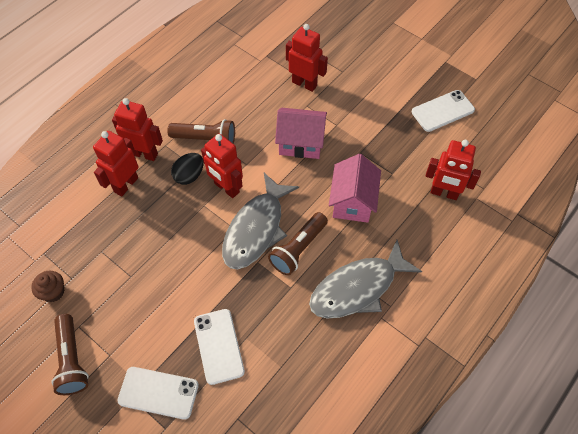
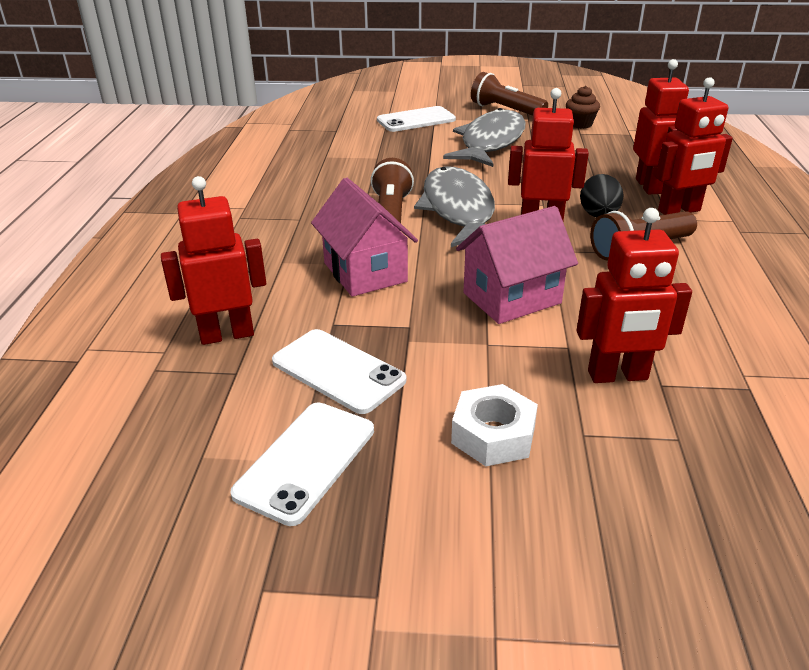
camera: 145 degrees right, 25 degrees down
(218, 346) = (396, 147): white phone -> white phone (338, 371)
(358, 288) = (290, 215): grey fish -> grey fish (490, 142)
(372, 87) = (493, 435): none -> white nut

